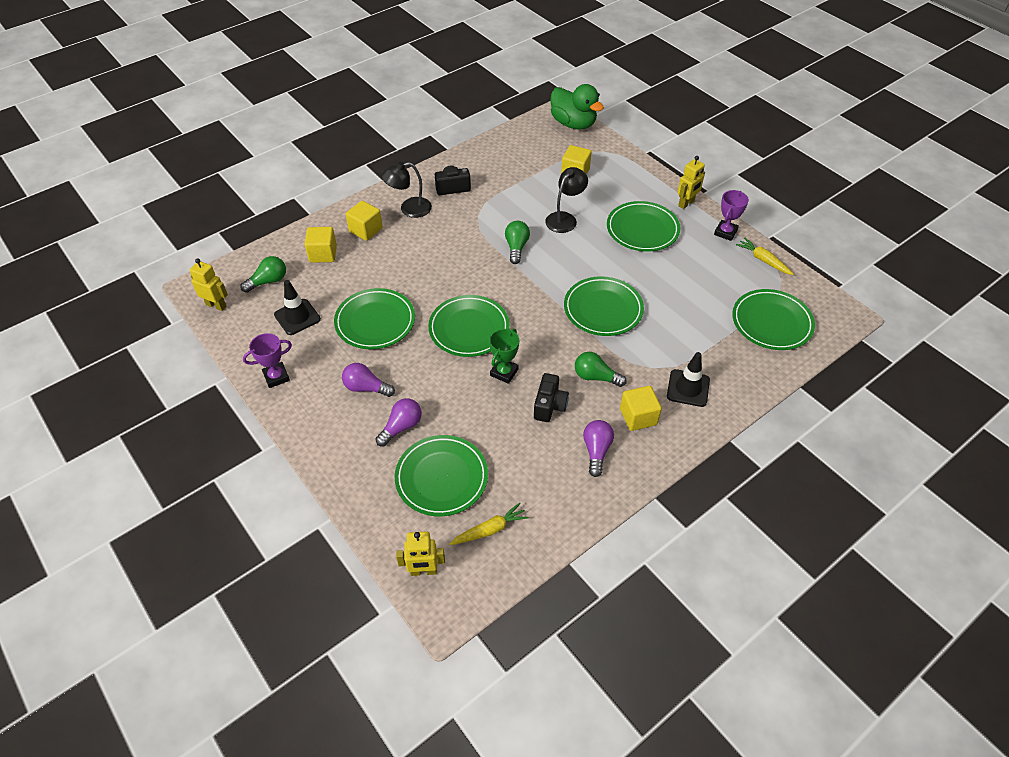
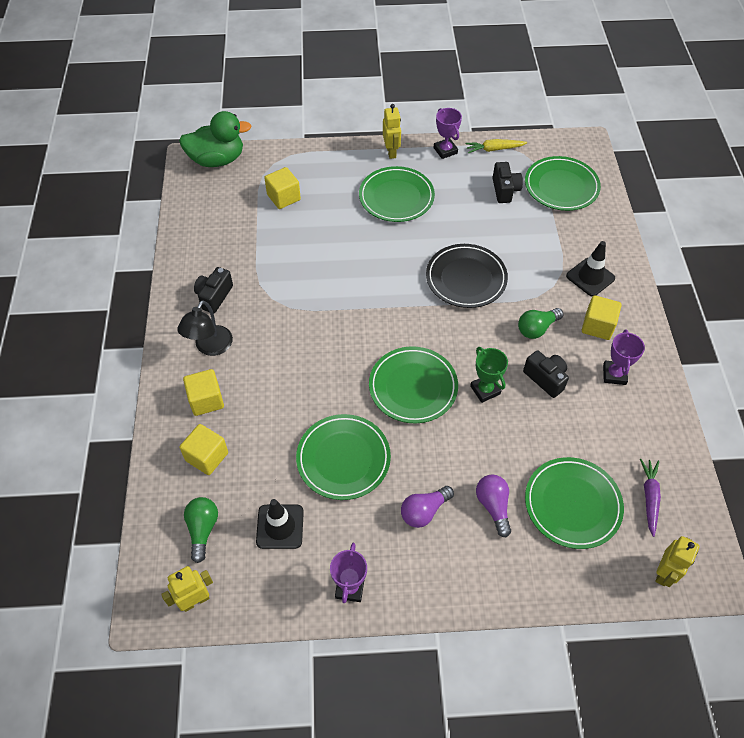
camera: 55 degrees left, 5 degrees up
(490, 530) = (649, 497): yellow carrot -> purple carrot
(516, 247) = (340, 294): green light bulb -> none
(565, 218) = (335, 239): black lamp -> none
(596, 451) = (614, 374): purple light bulb -> purple trophy
(603, 309) = (466, 278): green plate -> black plate
(724, 288) = (505, 190): none -> black camera

